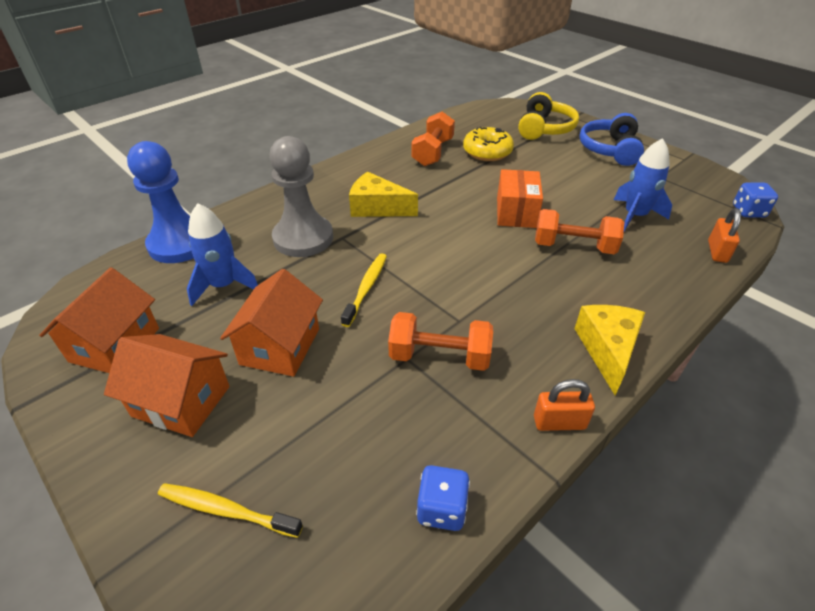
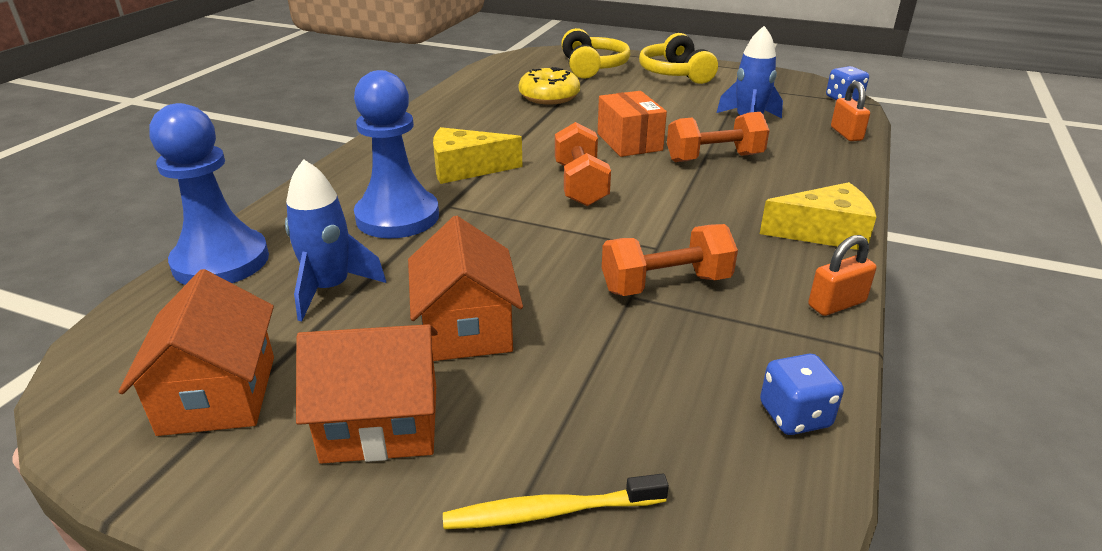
camera: 25 degrees left, 10 degrees down
(303, 238) = (397, 217): grey pawn -> blue pawn
(366, 288) = (523, 245): yellow toothbrush -> none
(433, 152) = (487, 107): orange dumbbell -> orange dumbbell (580, 185)
(607, 350) = (824, 233): yellow cheese -> yellow cheese turned 105 degrees clockwise
(610, 150) = (675, 74): blue headphones -> yellow headphones

